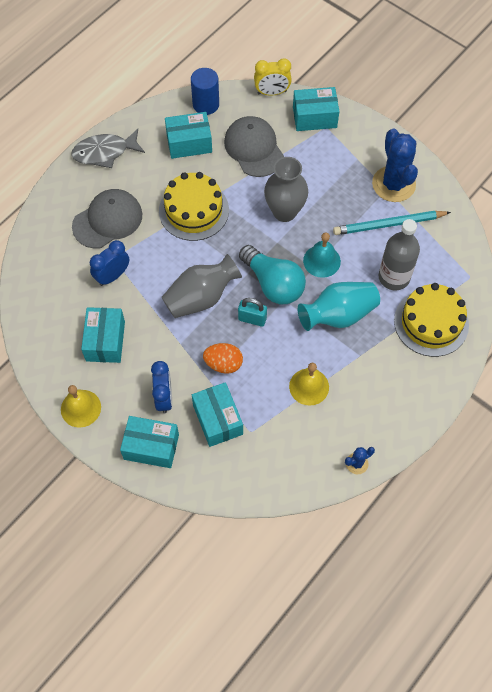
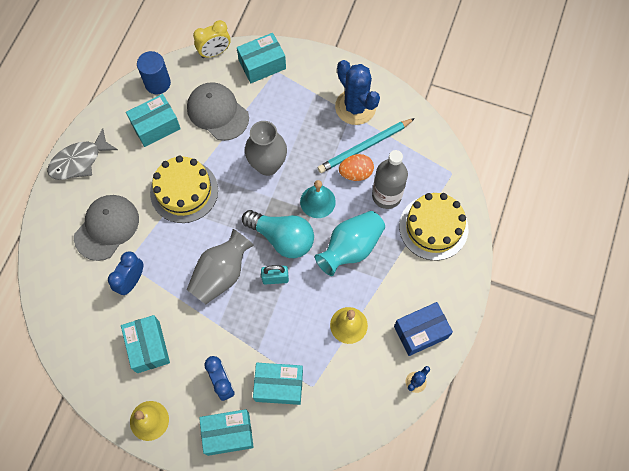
camera: 20 degrees left, 5 degrees up
(218, 419) = (279, 386): turquoise box -> turquoise box turned 45 degrees counterclockwise
(223, 364) = (265, 330): orange egg -> orange egg (356, 173)
(380, 418) = (421, 332): none -> blue box

